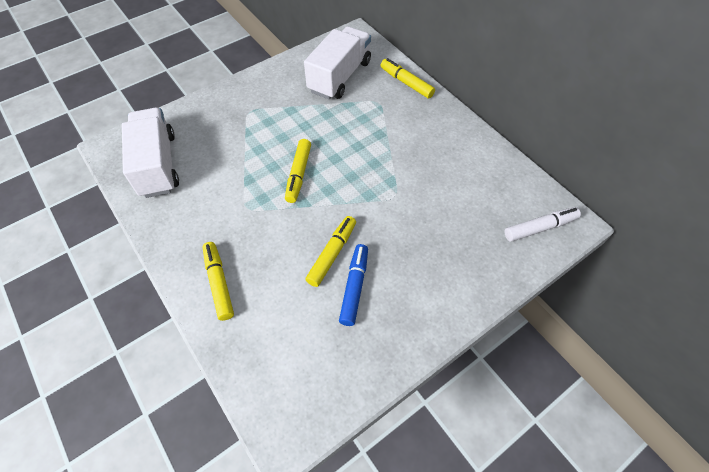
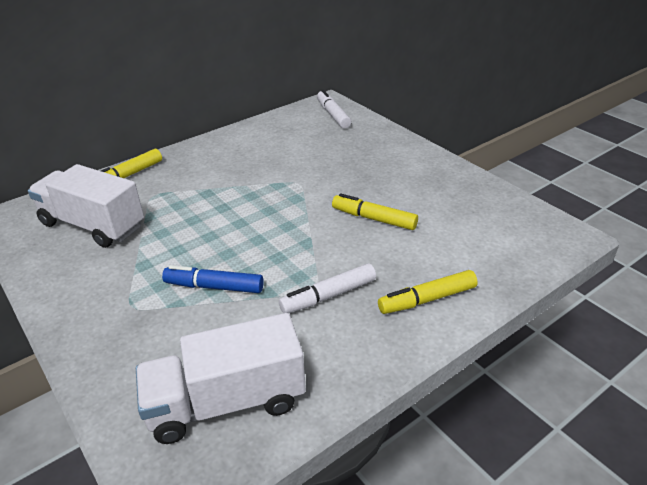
camera: 90 degrees left, 20 degrees down
(237, 216) = (328, 295): none -> white marker
(298, 174) = (262, 249): yellow marker -> none
(354, 287) = (410, 204): blue marker -> blue marker (214, 286)

